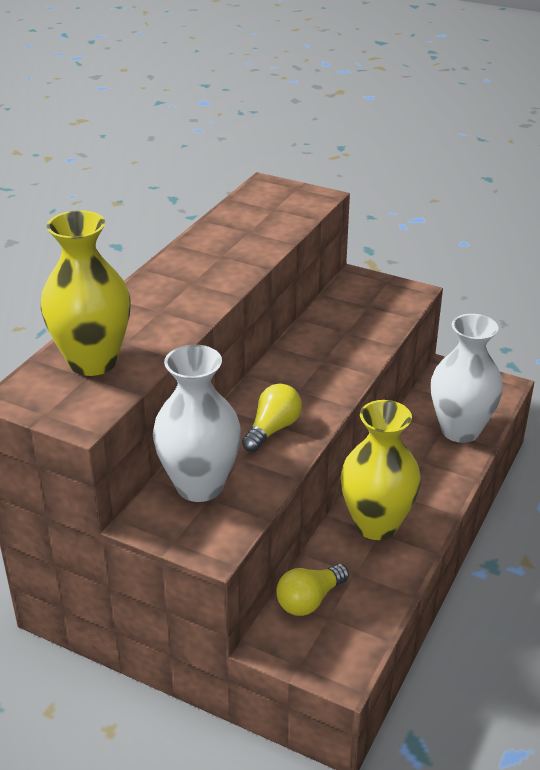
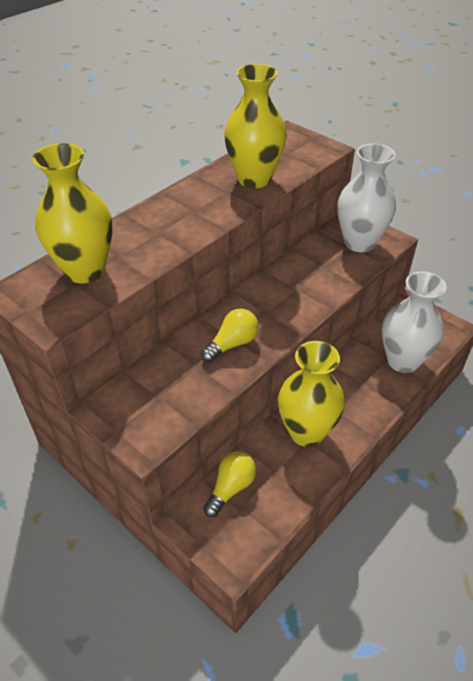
camera: 15 degrees right, 10 degrees up
(199, 485) = (156, 384): white vase -> white vase (359, 243)
(247, 239) = (254, 179): none -> yellow vase
(309, 600) = (230, 488): yellow light bulb -> yellow light bulb turned 150 degrees clockwise

